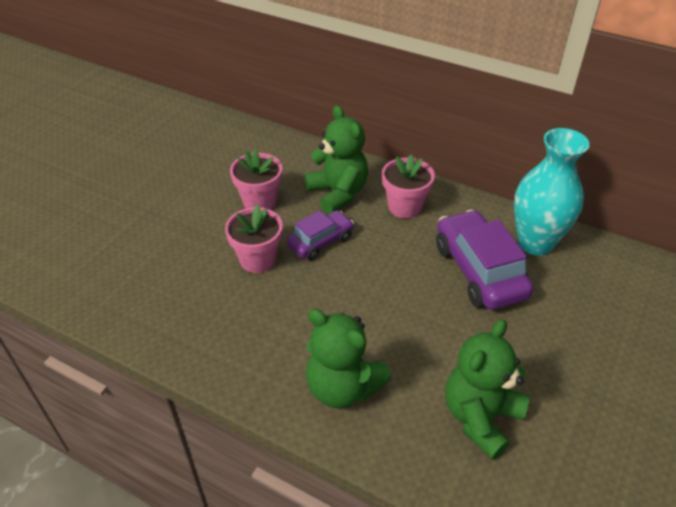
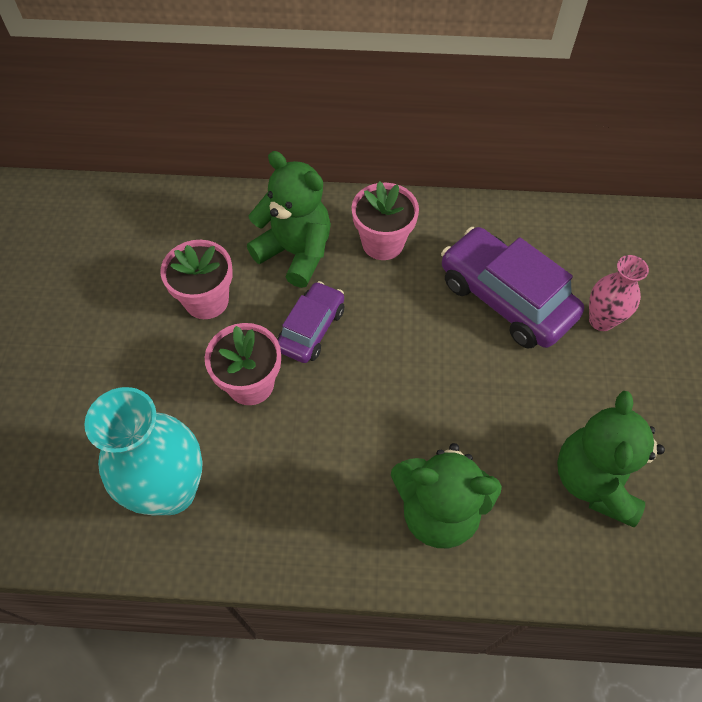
camera: 25 degrees left, 15 degrees up
(535, 243) = (545, 239): turquoise vase -> turquoise vase (171, 491)
(551, 311) = (601, 320): none -> pink vase

